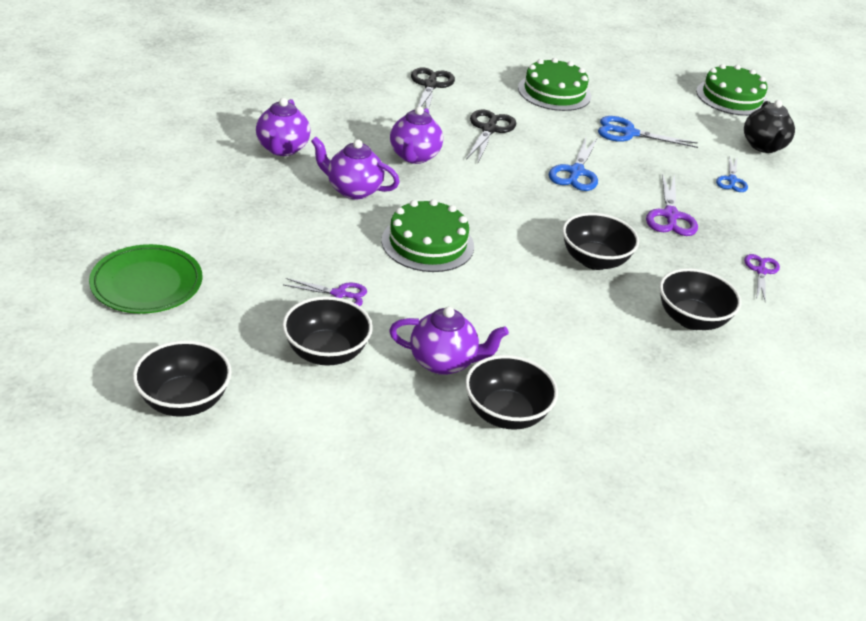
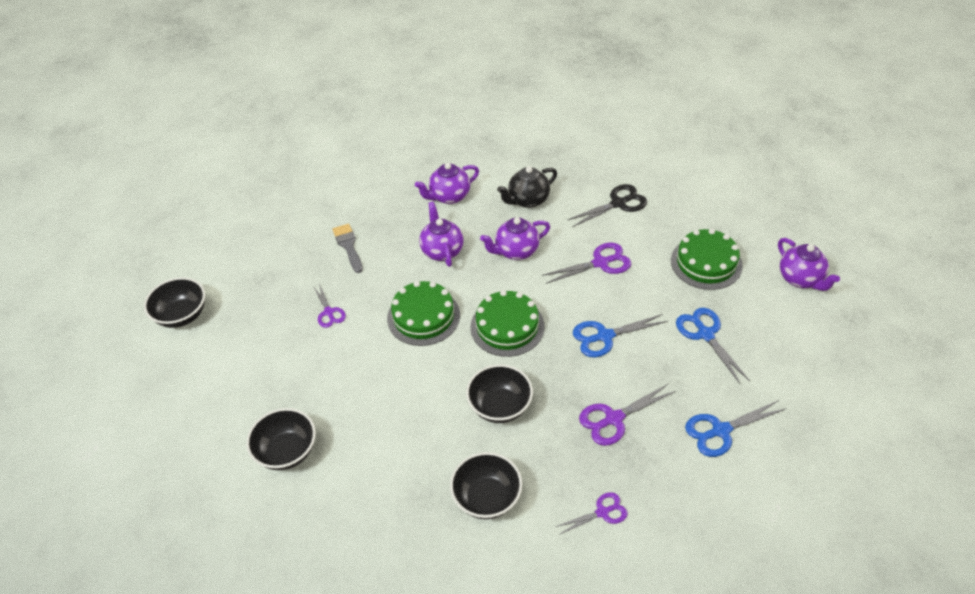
camera: 60 degrees right, 10 degrees up
(147, 283) = (262, 238): green plate -> none
(257, 236) = (348, 246): none -> grey brush
(326, 352) = (270, 341): black bowl -> none
(444, 362) = (309, 395): purple teapot -> purple teapot (800, 279)
(489, 129) = (600, 263): black scissors -> purple scissors
(731, 180) = (720, 431): blue scissors -> blue scissors, size x1.54
(732, 97) = (870, 365): green cake -> green cake (507, 326)
(763, 146) = (811, 426): black teapot -> black teapot (528, 200)

